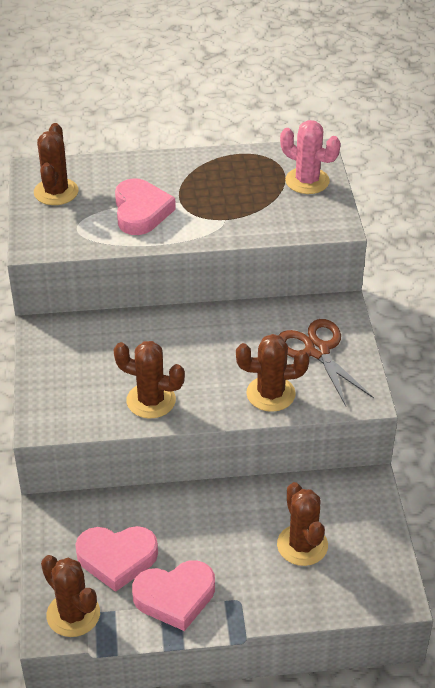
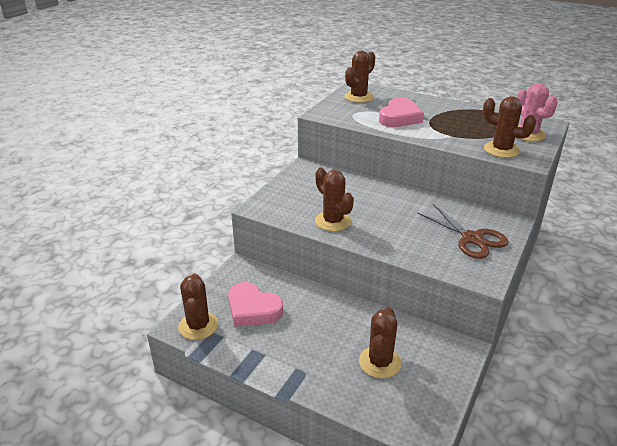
camera: 35 degrees right, 10 degrees down
(175, 597) = (266, 349): pink heart -> none
(270, 394) = (415, 248): brown cactus -> brown cactus (501, 150)
(317, 351) = (472, 238): brown scissors -> brown scissors turned 135 degrees clockwise

